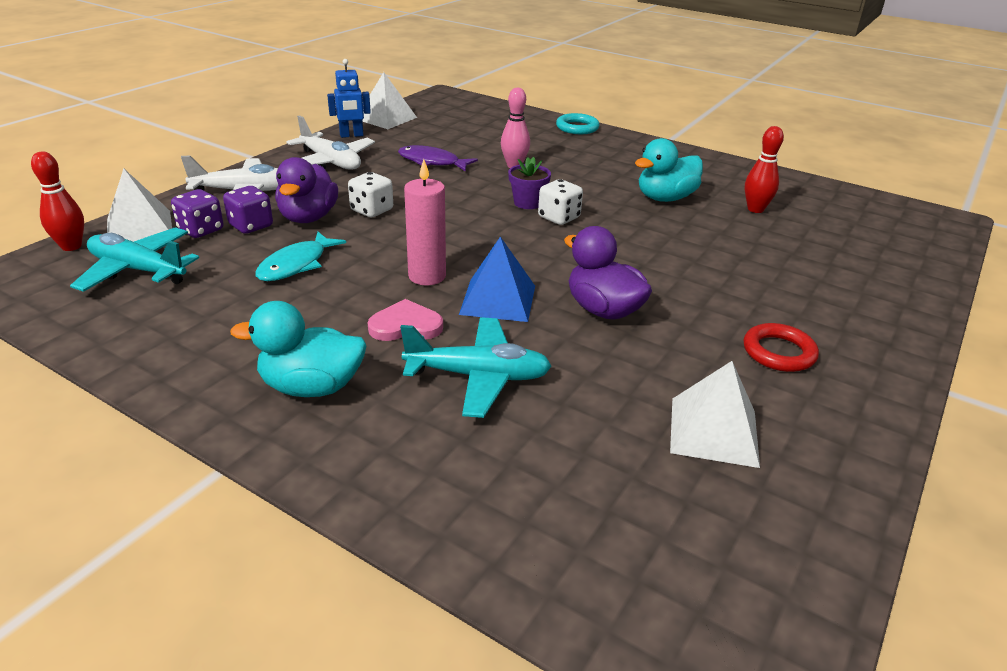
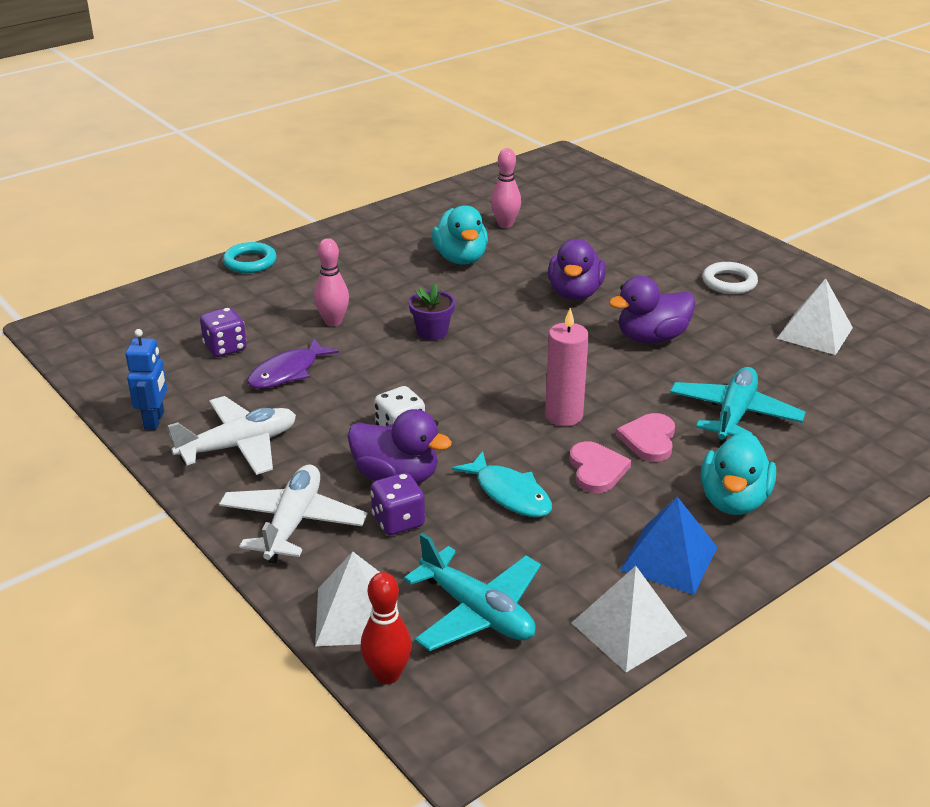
camera: 70 degrees left, 0 degrees up
(138, 270) = (477, 612): turquoise plane -> turquoise plane turned 90 degrees counterclockwise
(201, 230) = (391, 561): purple dice -> purple dice (225, 348)
(344, 302) = (596, 470): none -> pink heart
(386, 118) = (110, 385): white pyramid -> white pyramid (628, 629)
(498, 299) = (619, 384): blue pyramid -> blue pyramid (669, 558)
(559, 218) = (474, 322): white dice -> none
(655, 258) = (575, 293): none -> purple duck
(755, 209) = (505, 224): red bowling pin -> pink bowling pin
(778, 352) = (729, 282): red ring -> white ring

